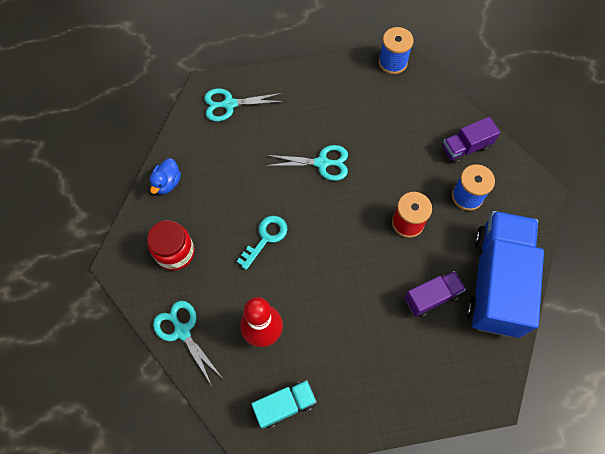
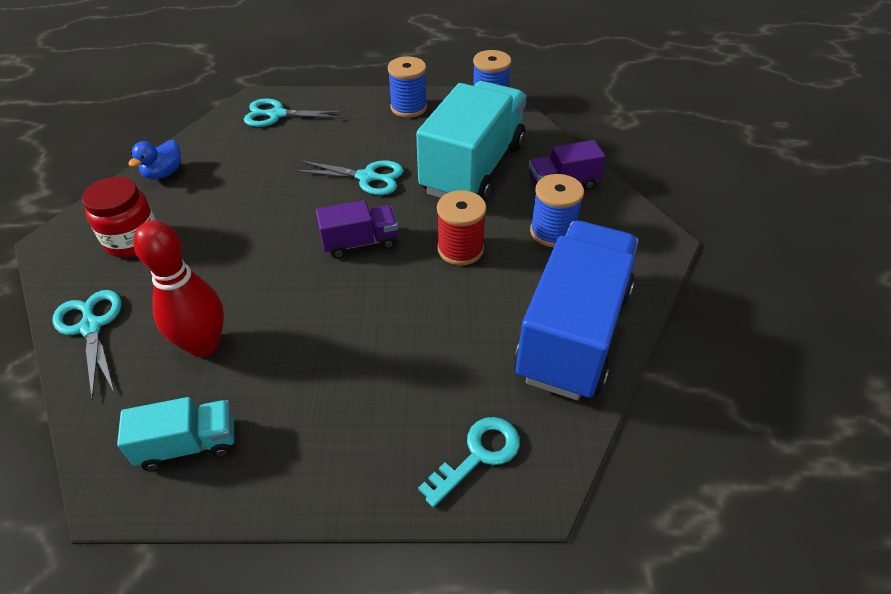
camera: 10 degrees right, 20 degrees down
(266, 238) = (259, 241): turquoise key -> turquoise key (478, 455)
(331, 80) = (408, 107): none -> blue spool
(398, 141) = (473, 168): none -> turquoise truck
(431, 297) = (469, 338): purple truck -> purple truck (360, 243)

